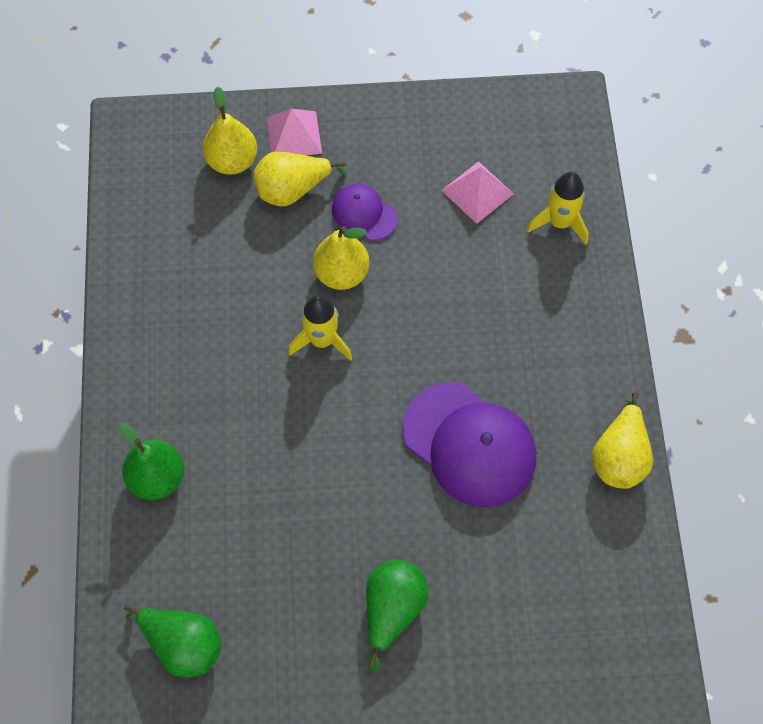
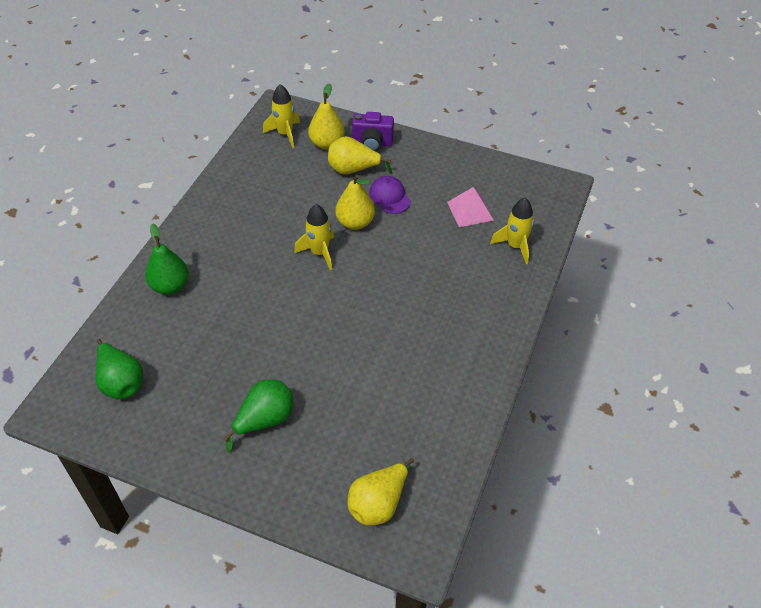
camera: 25 degrees right, 15 degrees down
(165, 168) = (285, 134): none -> yellow rocket
(294, 135) = (372, 143): pink pyramid -> purple camera
(469, 444) = (377, 346): purple cap -> none
(619, 457) = (476, 395): yellow pear -> yellow pear (378, 503)

